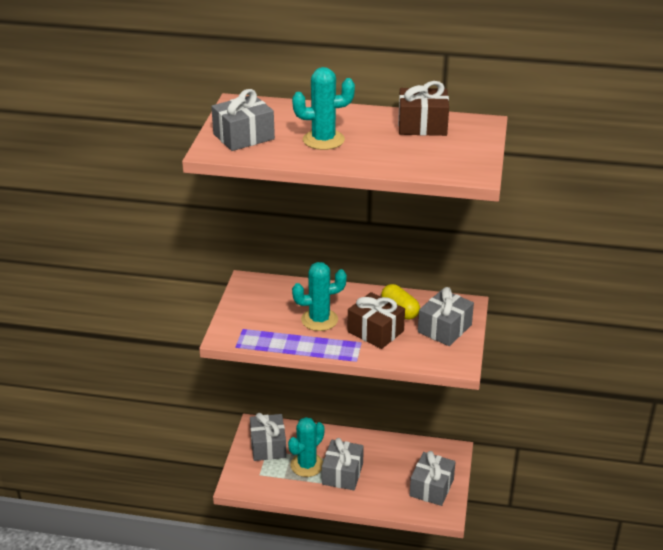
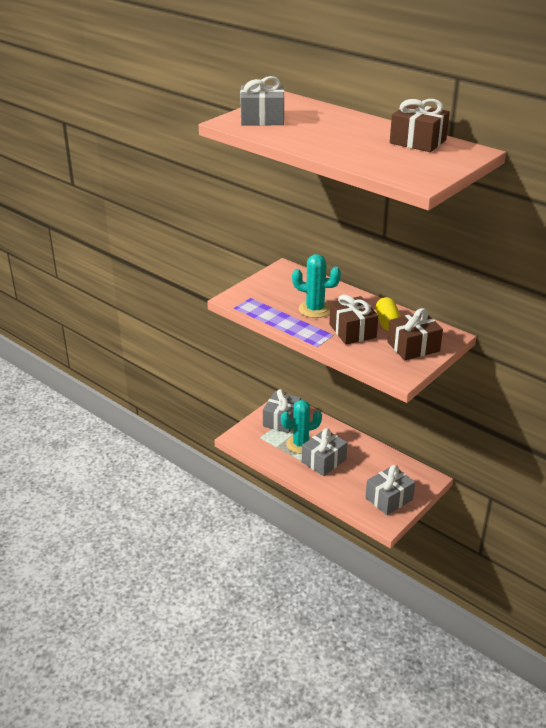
camera: 30 degrees right, 0 degrees up
(323, 140) = (321, 133): turquoise cactus -> none
(444, 328) = (413, 347): grey gift -> brown gift

